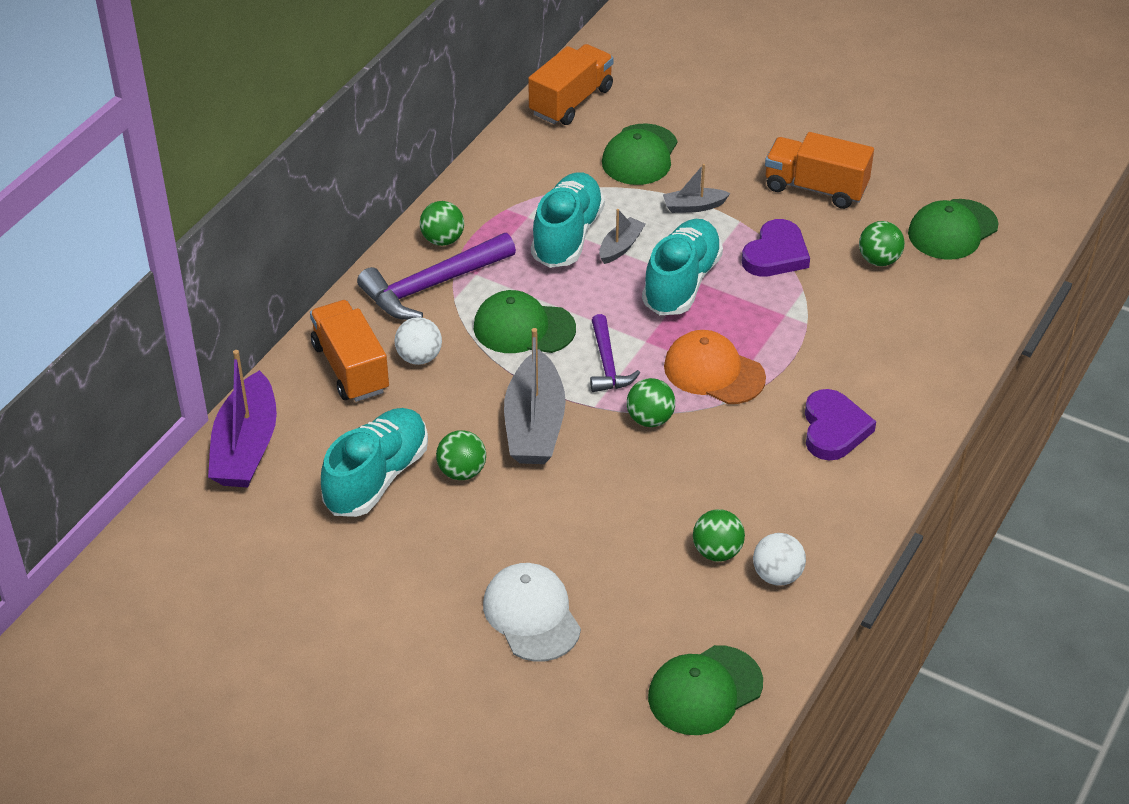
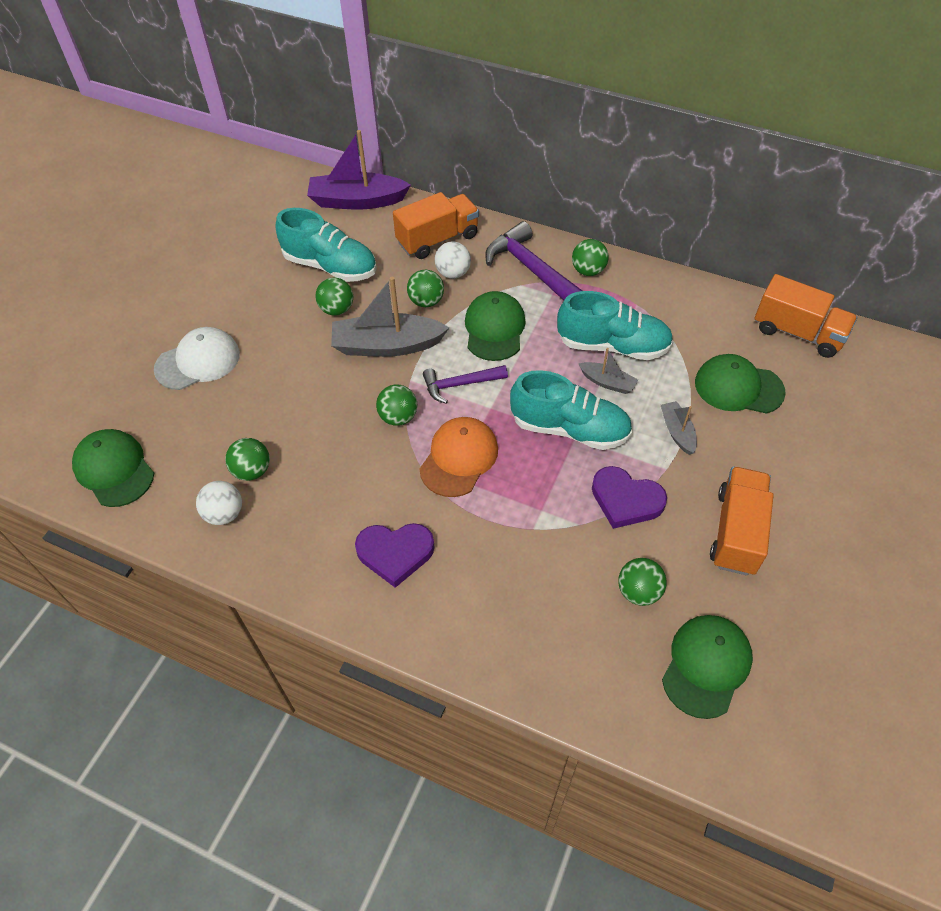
camera: 85 degrees right, 10 degrees up
(465, 385) = (426, 301): none -> green ball
(952, 230) = (706, 666): green cap -> green cap turned 75 degrees clockwise

